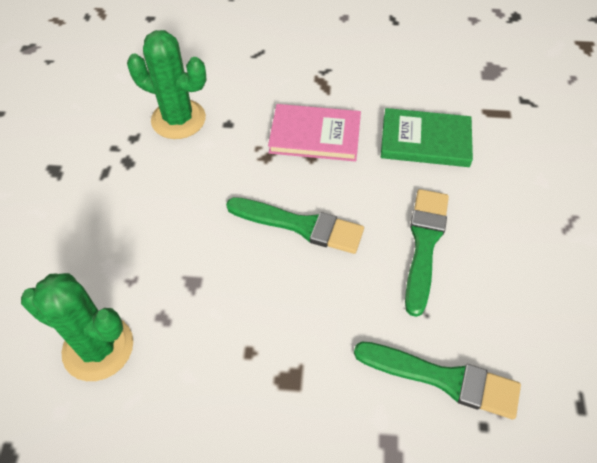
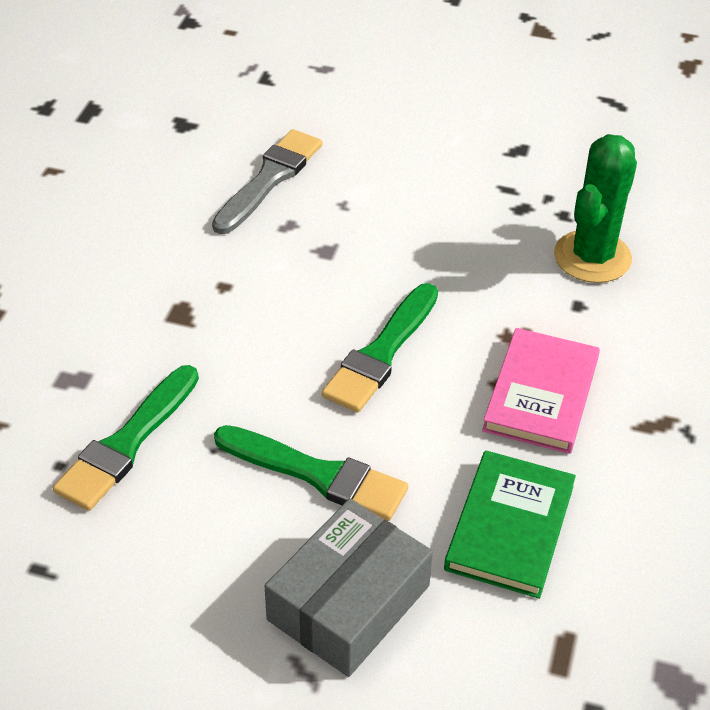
camera: 100 degrees right, 10 degrees down
(98, 348) = (269, 179): green cactus -> grey brush
(514, 209) = (348, 602): none -> grey box

